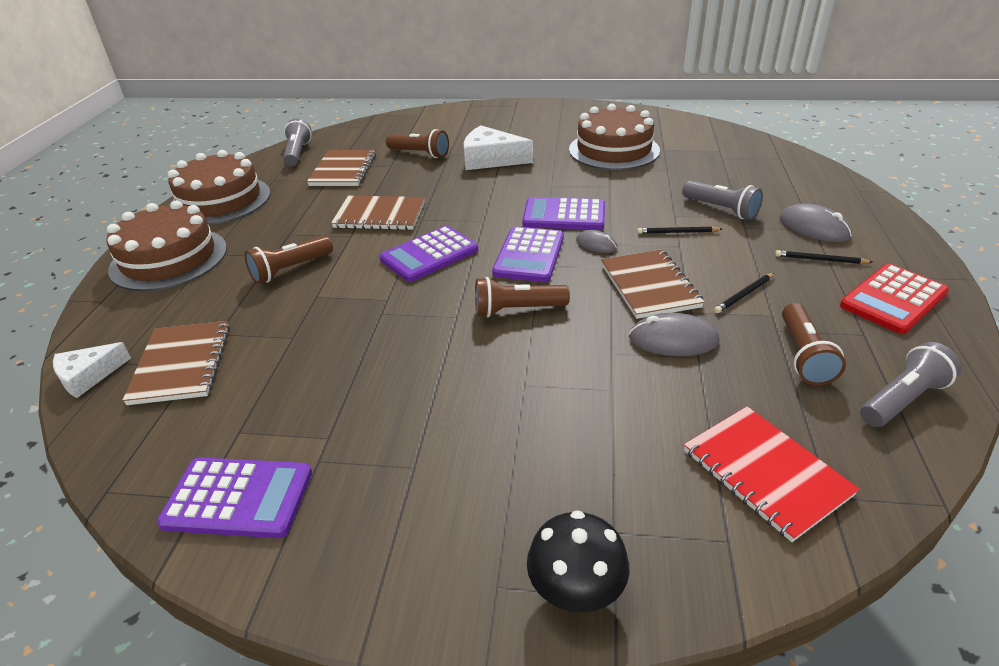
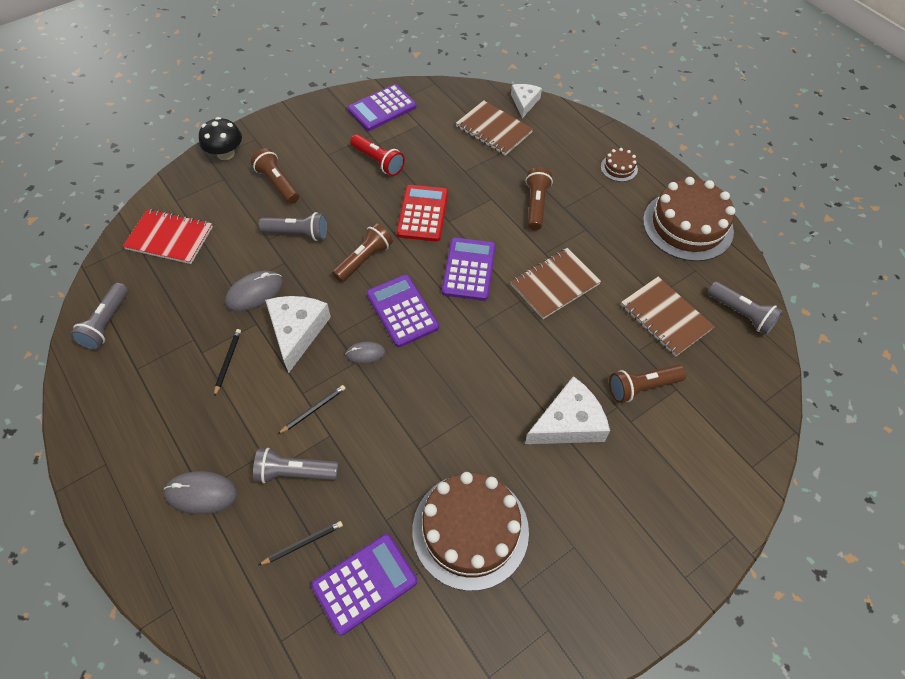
camera: 135 degrees right, 20 degrees up
(169, 259) = (619, 168): brown cake -> brown cake, size x0.44
(363, 409) = (378, 161): none -> red flashlight
(564, 215) = (419, 375): purple calculator -> purple calculator (365, 583)
(566, 375) = (298, 233): none -> grey flashlight
(649, 286) = (297, 331): brown notebook -> white cheese
(803, 356) = (171, 325): brown flashlight -> brown flashlight (277, 183)
(820, 260) = (184, 442): black pencil -> black pencil (303, 543)
(893, 299) = (119, 421): red calculator -> red calculator (423, 213)

